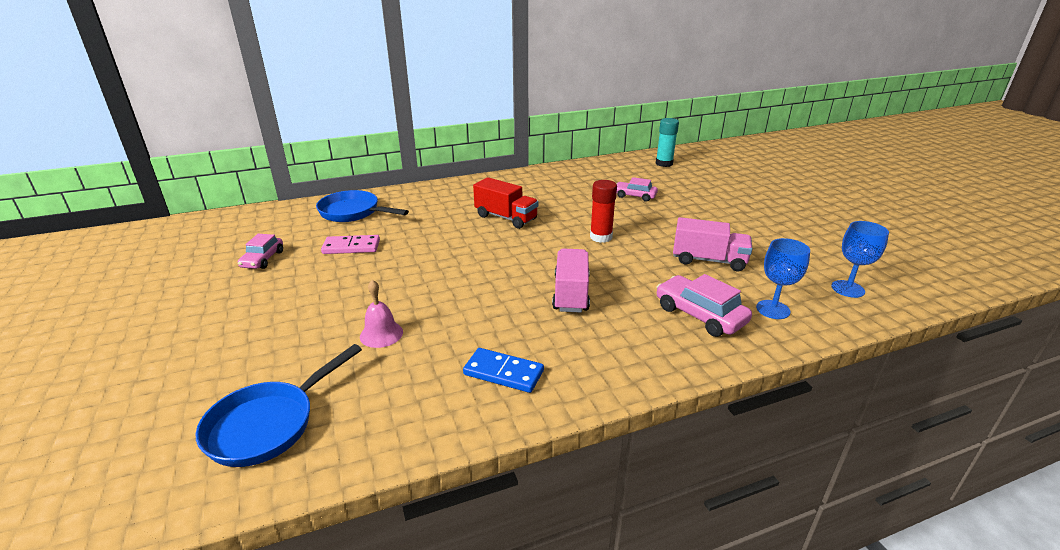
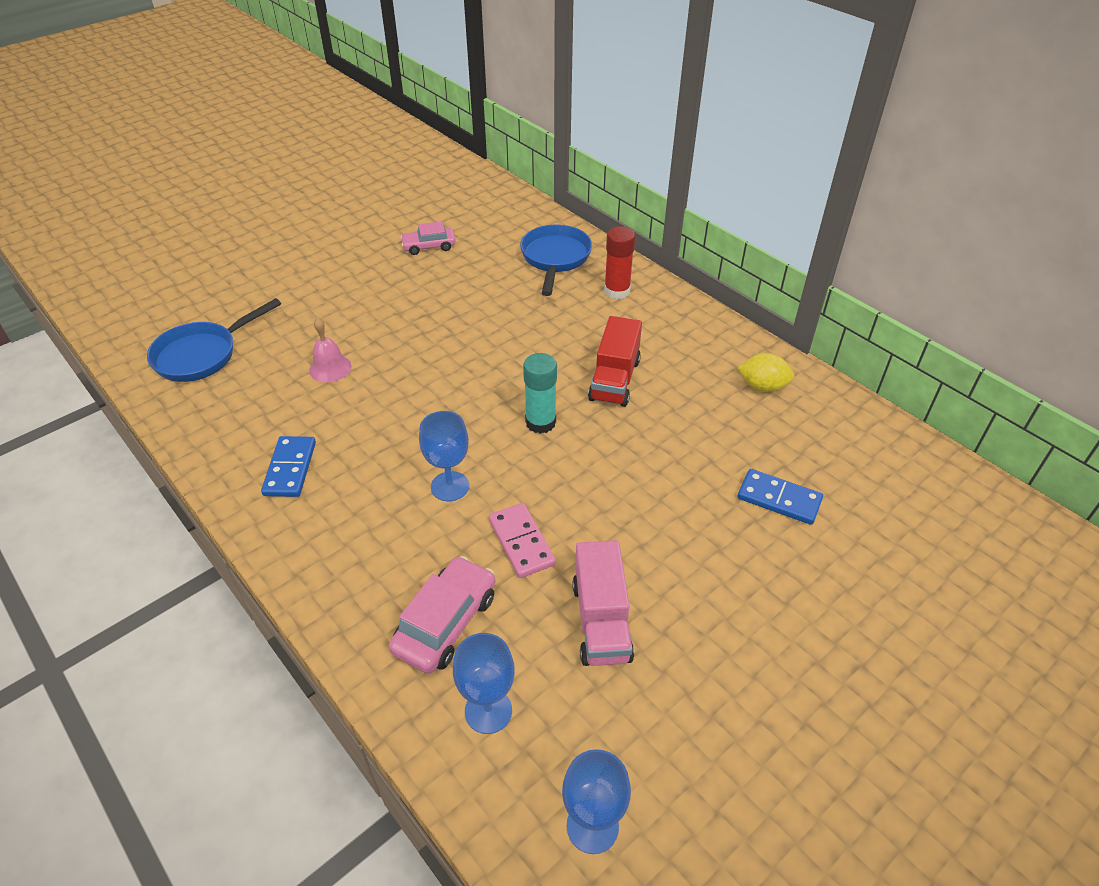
camera: 70 degrees right, 15 degrees up
(268, 424) = (202, 355): blue pan -> blue pan turned 60 degrees counterclockwise
(351, 247) = (478, 288): pink domino -> pink domino (521, 542)
(546, 181) = (762, 386): none -> yellow lemon
(571, 294) = (450, 486): pink truck -> blue goblet
(601, 237) = (610, 485): red glue stick -> red glue stick (617, 291)
(635, 196) = (779, 499): pink car -> blue domino
(664, 163) = (961, 517): turquoise glue stick -> turquoise glue stick (540, 422)

